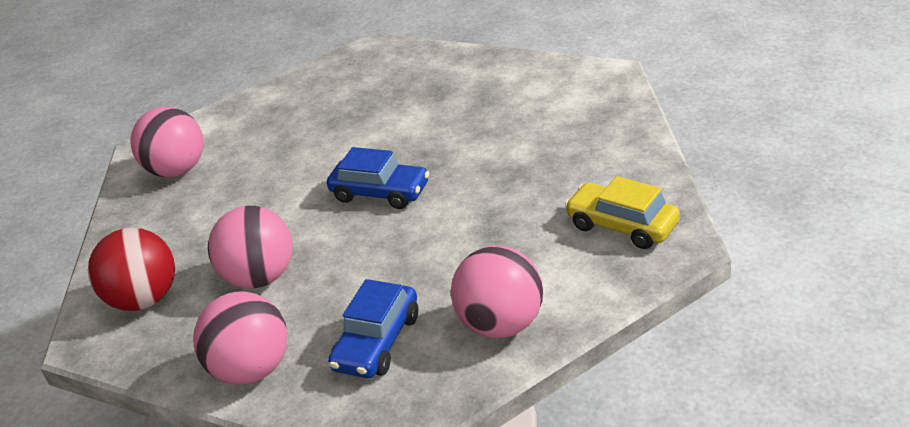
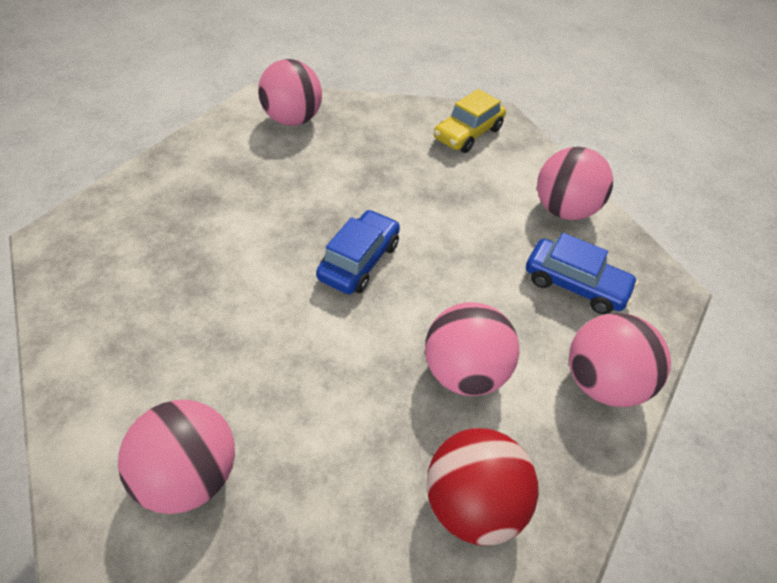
camera: 90 degrees left, 15 degrees up
(581, 102) = (293, 120): none -> pink ball

